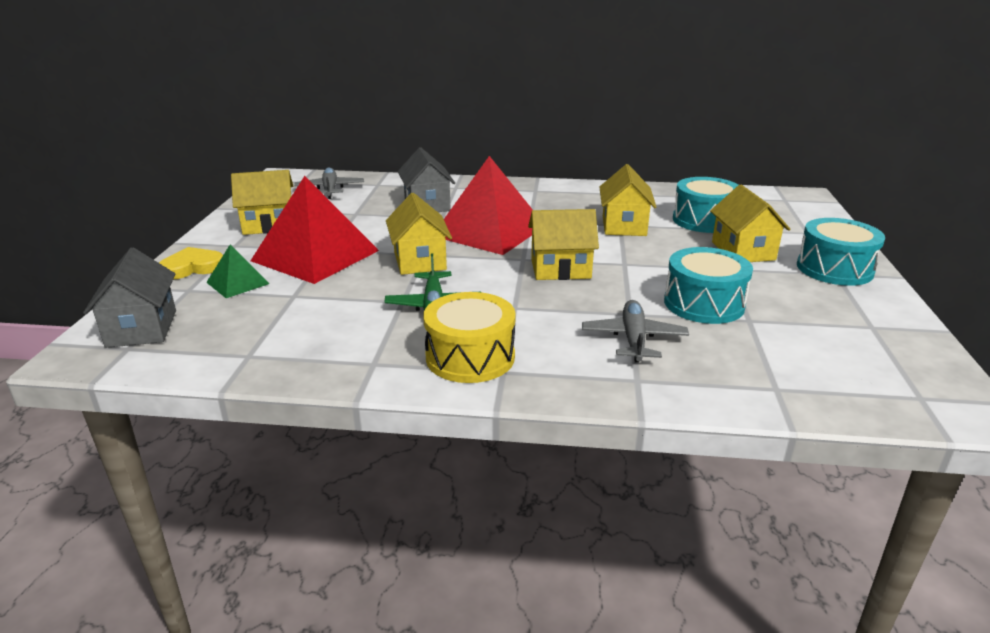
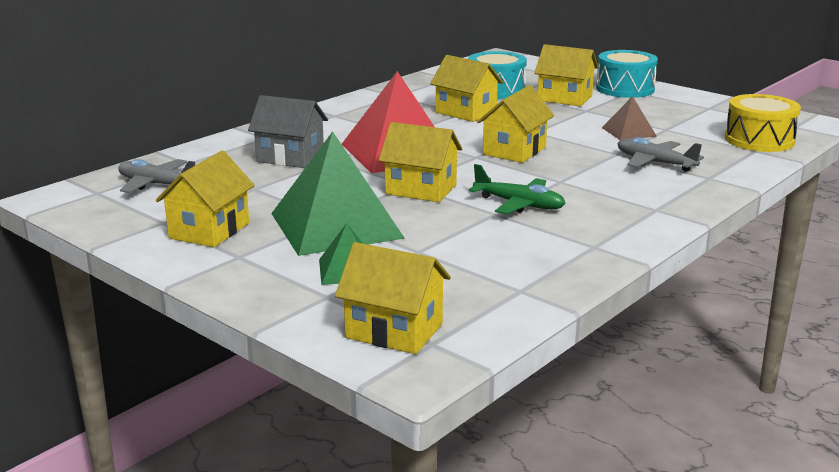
camera: 55 degrees left, 5 degrees down
(142, 328) = (394, 331): grey house -> yellow house
(192, 267) = (267, 286): yellow heart -> none
(315, 255) = (336, 225): red pyramid -> green pyramid
(470, 357) = (623, 213): yellow drum -> yellow drum (759, 140)
(704, 303) = (629, 132): turquoise drum -> brown pyramid

